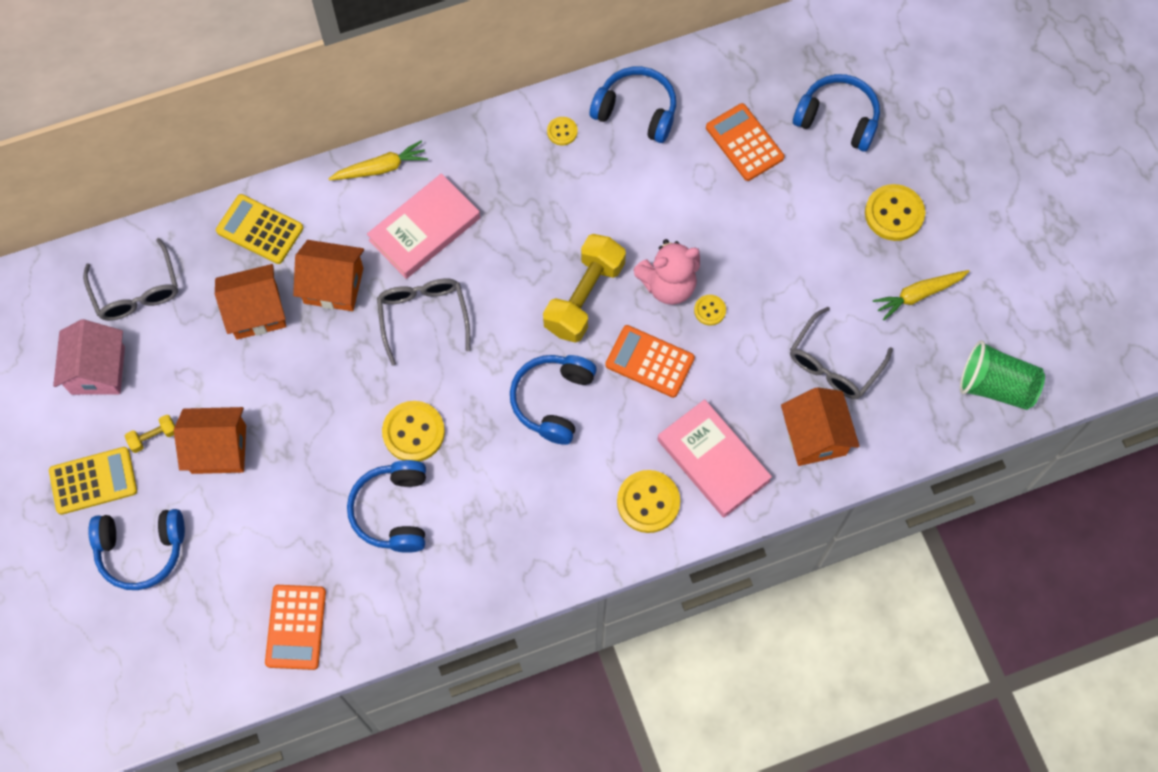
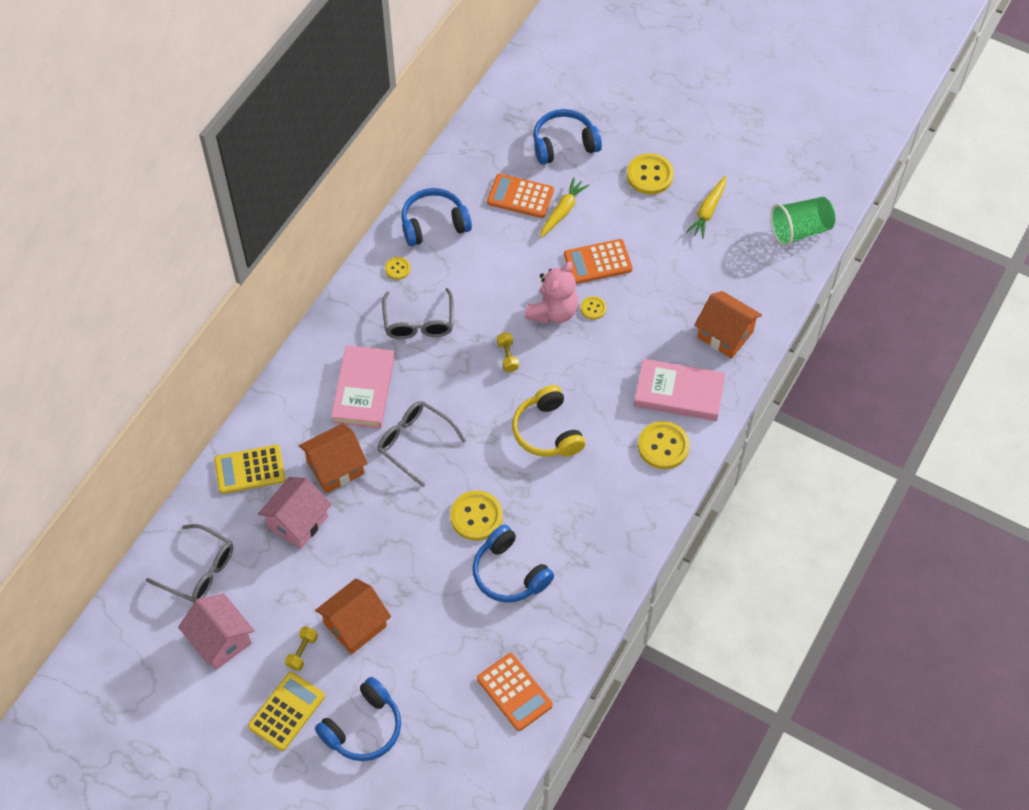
camera: 40 degrees left, 10 degrees down
(256, 311) = (298, 522): orange house -> pink house
(381, 168) = (297, 373): yellow carrot -> yellow carrot (562, 211)
(552, 400) = (547, 431): blue headphones -> yellow headphones
(584, 297) = (507, 356): yellow dumbbell -> yellow dumbbell, size x0.44
(649, 362) = (585, 365): orange calculator -> orange calculator (598, 262)
(834, 364) = (696, 285): grey glasses -> grey glasses (419, 323)

